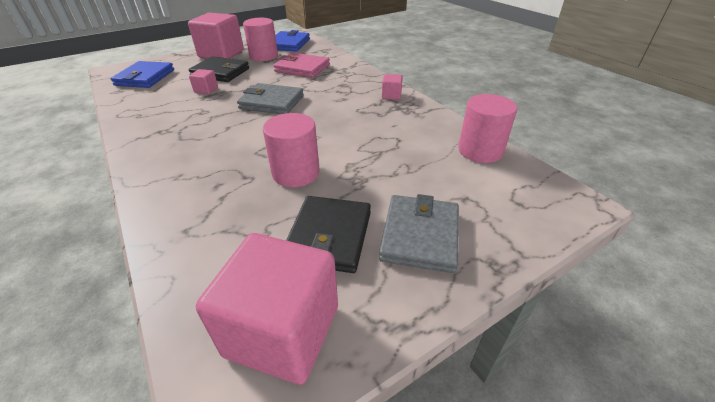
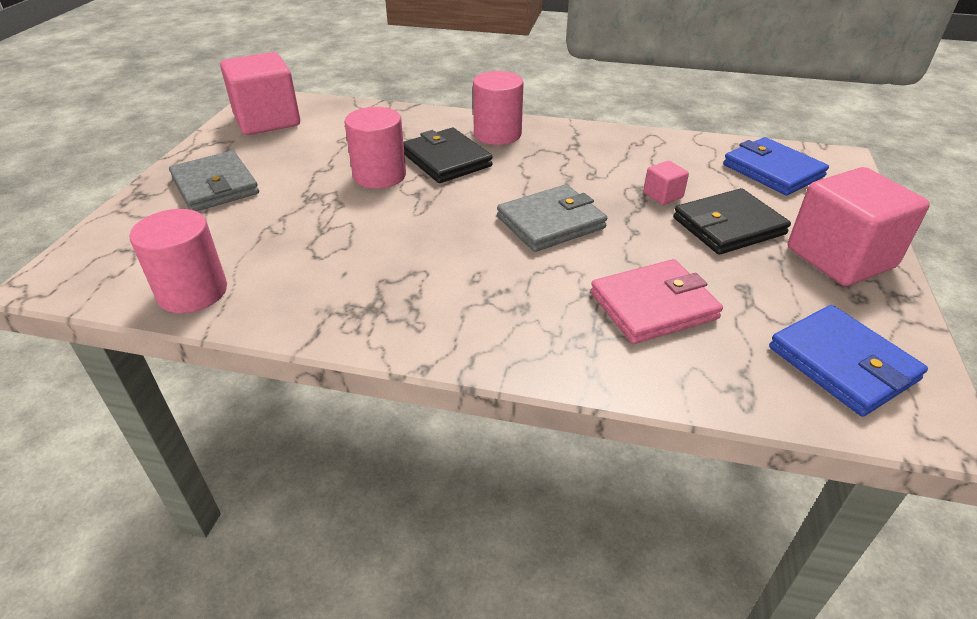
camera: 135 degrees right, 0 degrees up
(264, 56) = (777, 295): pink cylinder -> pink cylinder (497, 134)
(329, 236) = (289, 157): black wallet -> black wallet (446, 160)
(391, 95) = (411, 328): pink cube -> none

